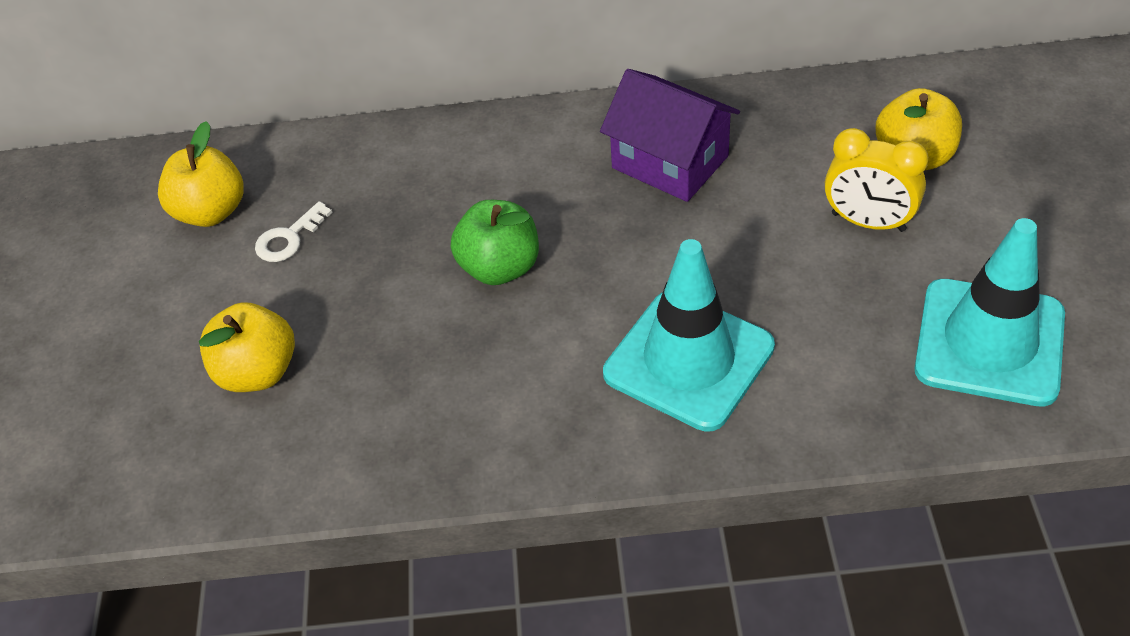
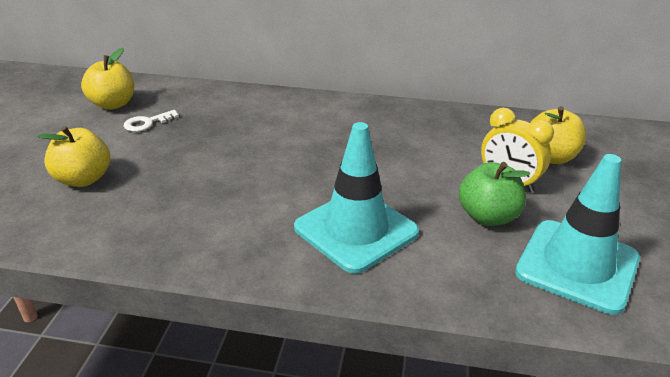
camera: 10 degrees right, 15 degrees down
(499, 267) = (260, 159): green apple -> green apple (488, 216)
(670, 162) = (390, 131): purple house -> none

